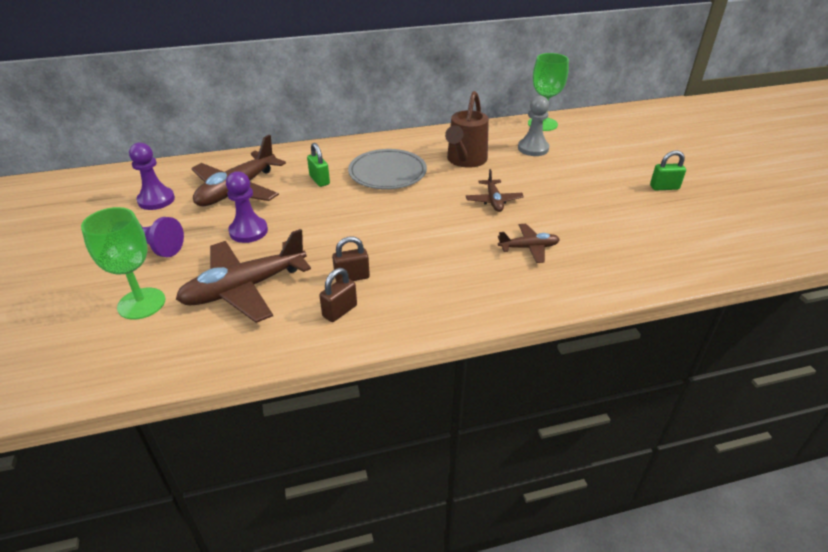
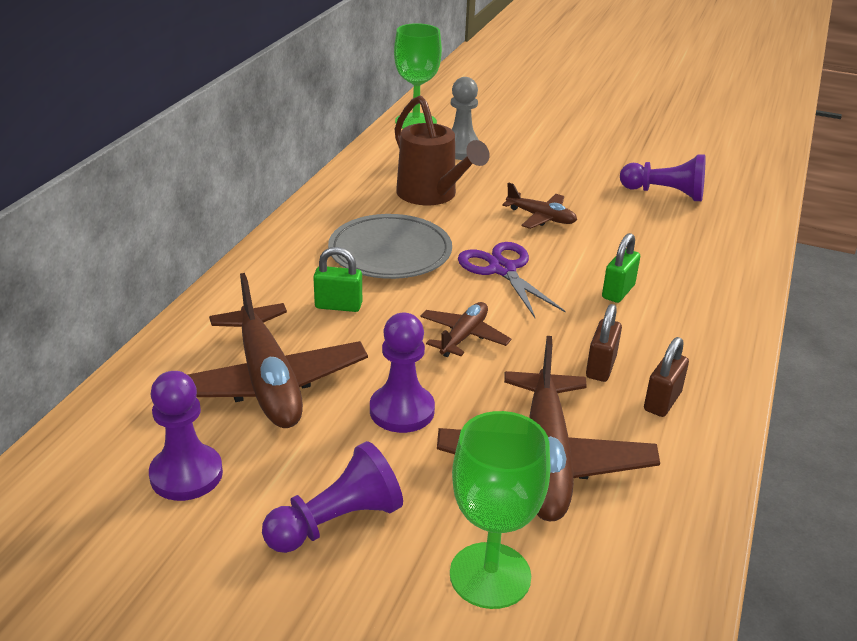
camera: 55 degrees left, 5 degrees down
(340, 311) = (662, 401): brown padlock -> brown padlock turned 45 degrees clockwise
(415, 210) = (502, 269): none -> purple scissors
(528, 248) = (652, 239): brown plane -> brown plane (463, 336)
(601, 233) = (665, 193): none -> purple pawn
(664, 187) = (621, 131): green padlock -> green padlock (618, 292)

